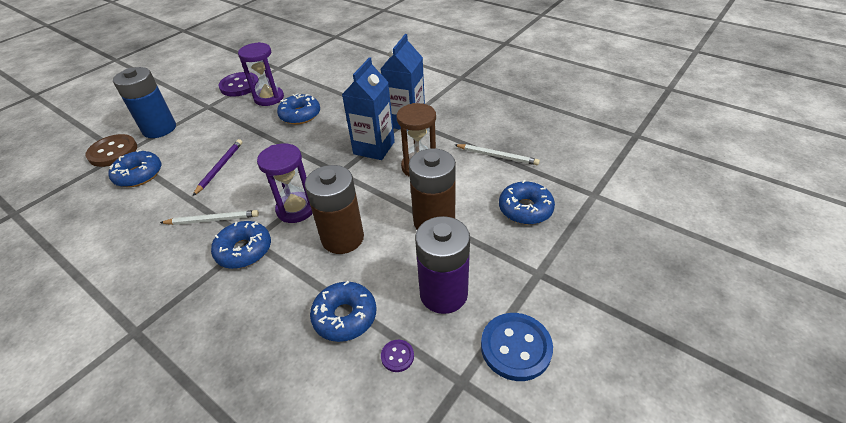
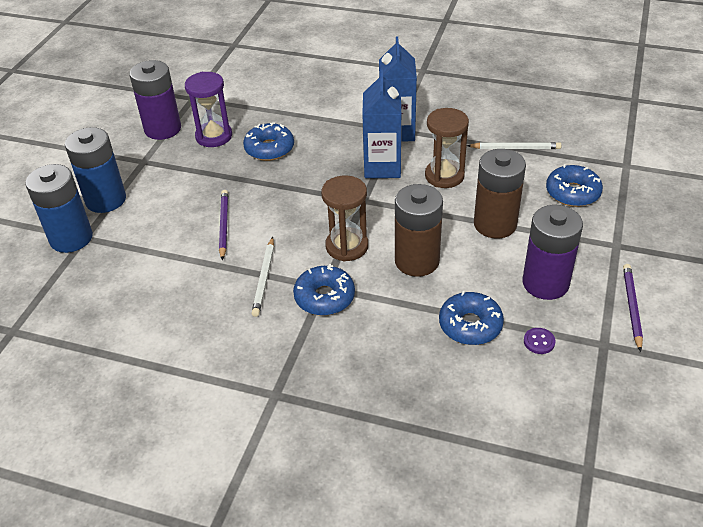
camera: 20 degrees left, 0 degrees up
(113, 152) = (71, 238): brown button -> blue battery
(139, 175) = (131, 255): blue donut -> none
(212, 220) = (264, 278): white pencil -> white pencil turned 120 degrees clockwise
(240, 86) = (163, 129): purple button -> purple battery
(296, 209) = (347, 246): purple hourglass -> brown hourglass
(516, 347) = (632, 307): blue button -> purple pencil

